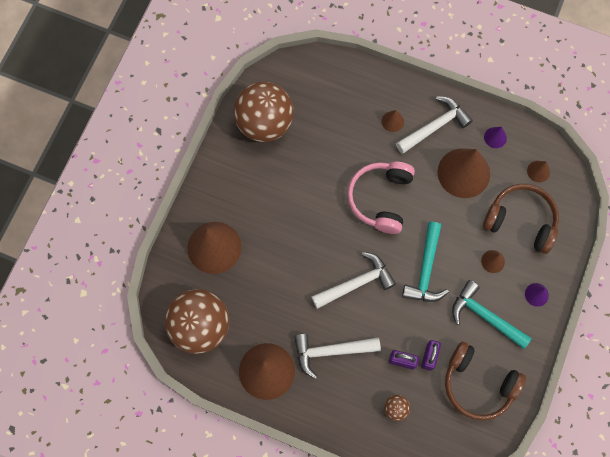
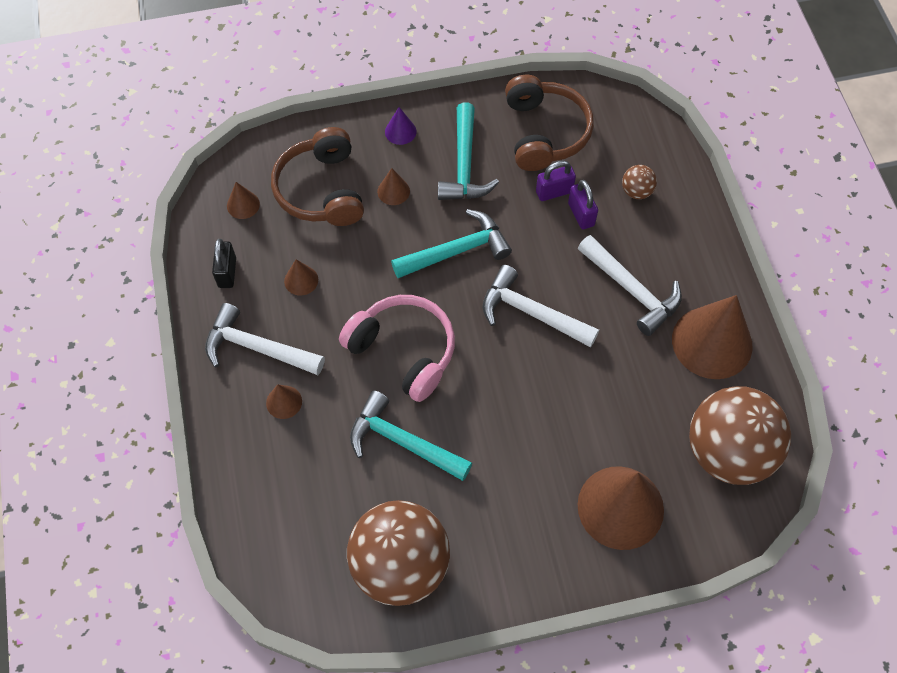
camera: 125 degrees left, 10 degrees down
(328, 165) = (403, 442): none -> turquoise hammer
(380, 199) = (403, 351): pink headphones -> pink headphones turned 120 degrees counterclockwise
(463, 173) = (301, 280): brown cone -> brown cone, size x0.44
(495, 137) = (227, 272): purple cone -> black padlock

